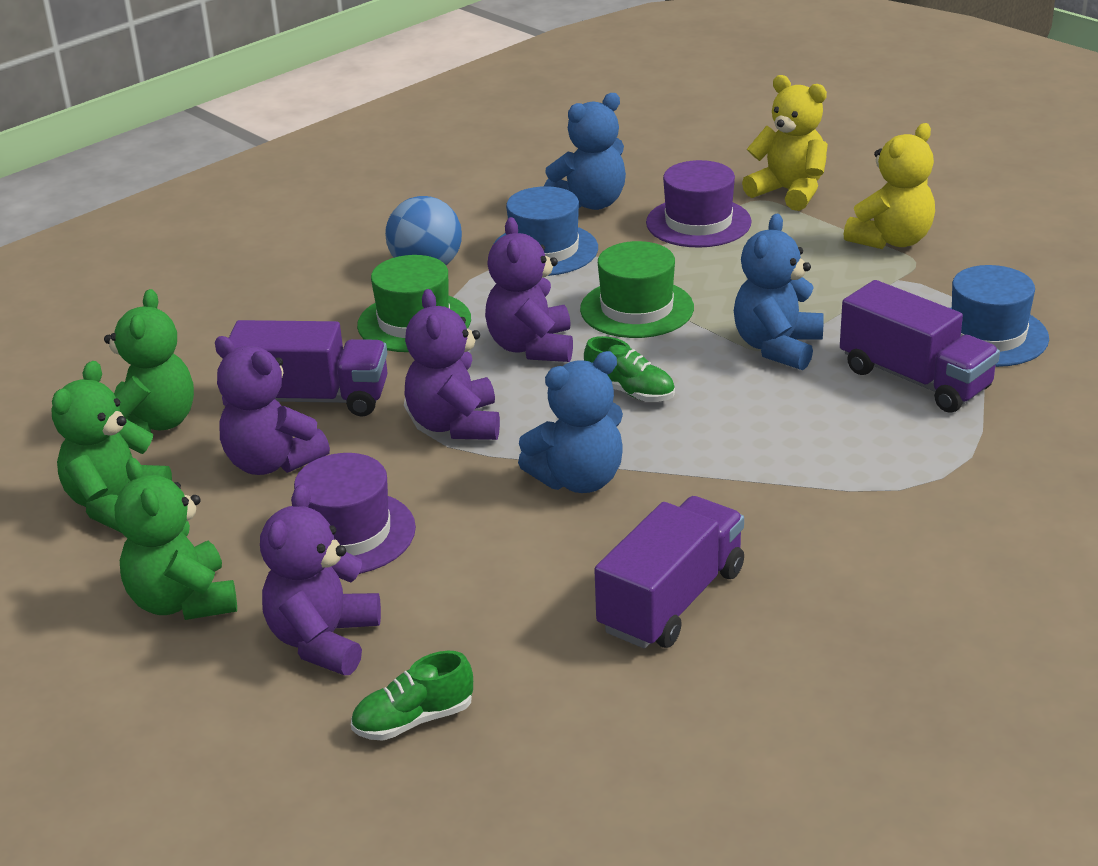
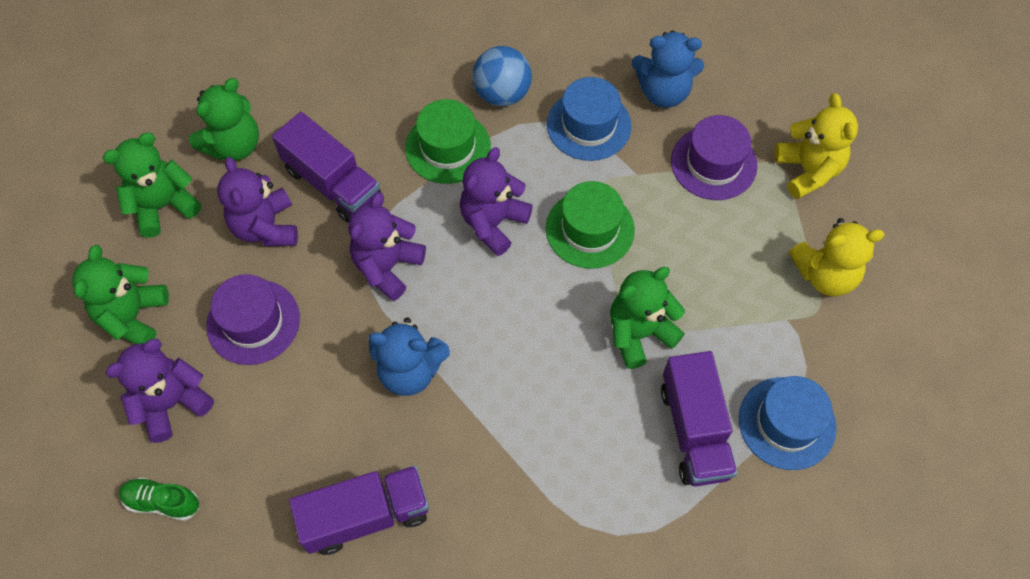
camera: 35 degrees right, 30 degrees up
(630, 392) = (511, 310): green shoe -> none
(777, 347) = (639, 333): blue teddy bear -> green teddy bear

